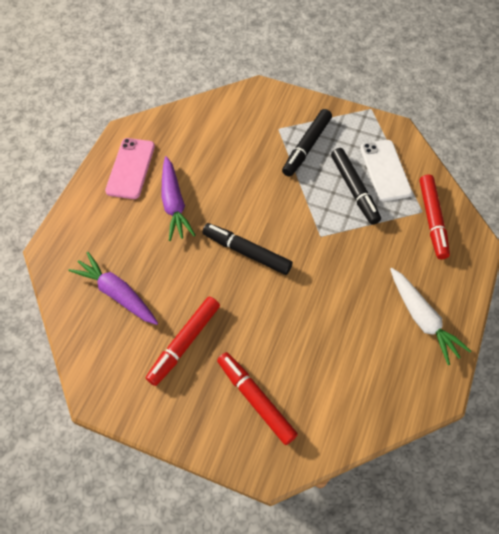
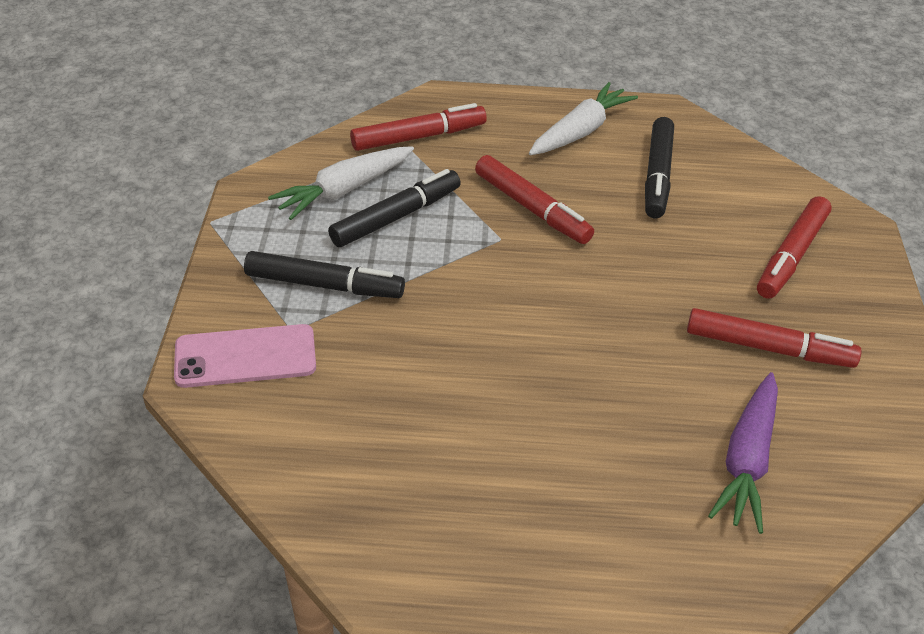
camera: 110 degrees left, 15 degrees down
(130, 168) = (474, 535): pink phone -> pink phone (245, 357)
(174, 204) = (527, 435): purple carrot -> none
(246, 252) = (575, 314): black marker -> black marker (657, 175)
(344, 261) = (532, 208): none -> red marker
(385, 170) = (343, 190): white phone -> white carrot

